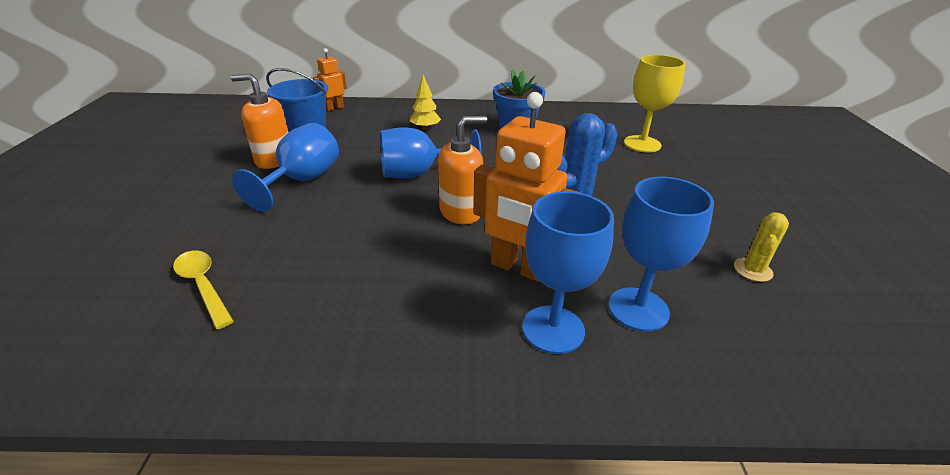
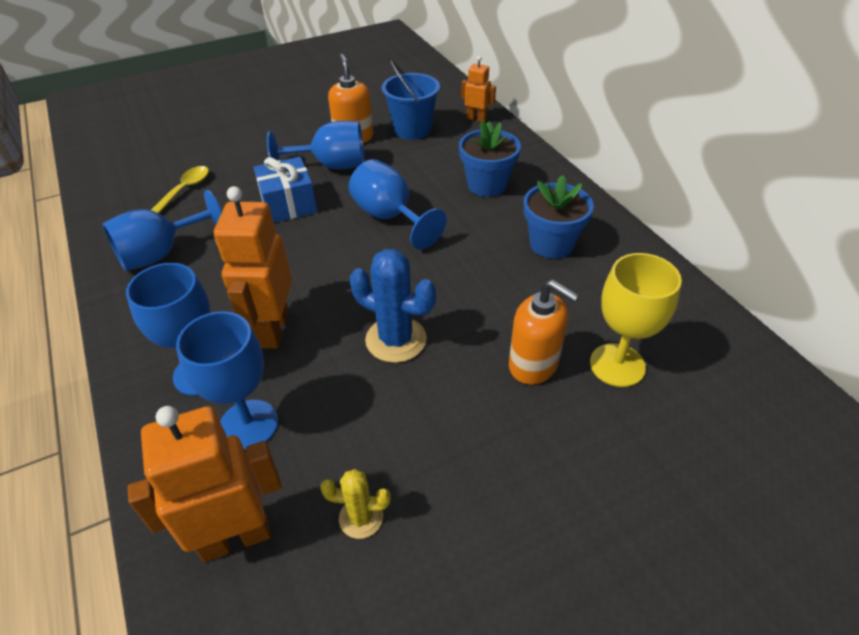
camera: 65 degrees right, 10 degrees up
(314, 327) = (161, 253): none -> blue goblet
(333, 218) = (288, 204): none -> blue gift
(425, 128) = (487, 185): yellow tree -> blue flower pot
(461, 212) = (340, 266): orange soap dispenser -> orange soap dispenser (533, 365)
(769, 343) = (235, 537): none -> orange robot

